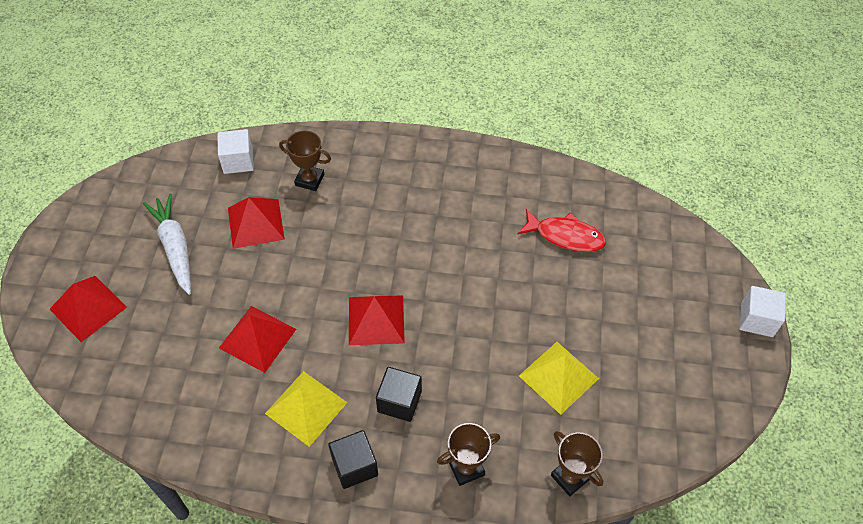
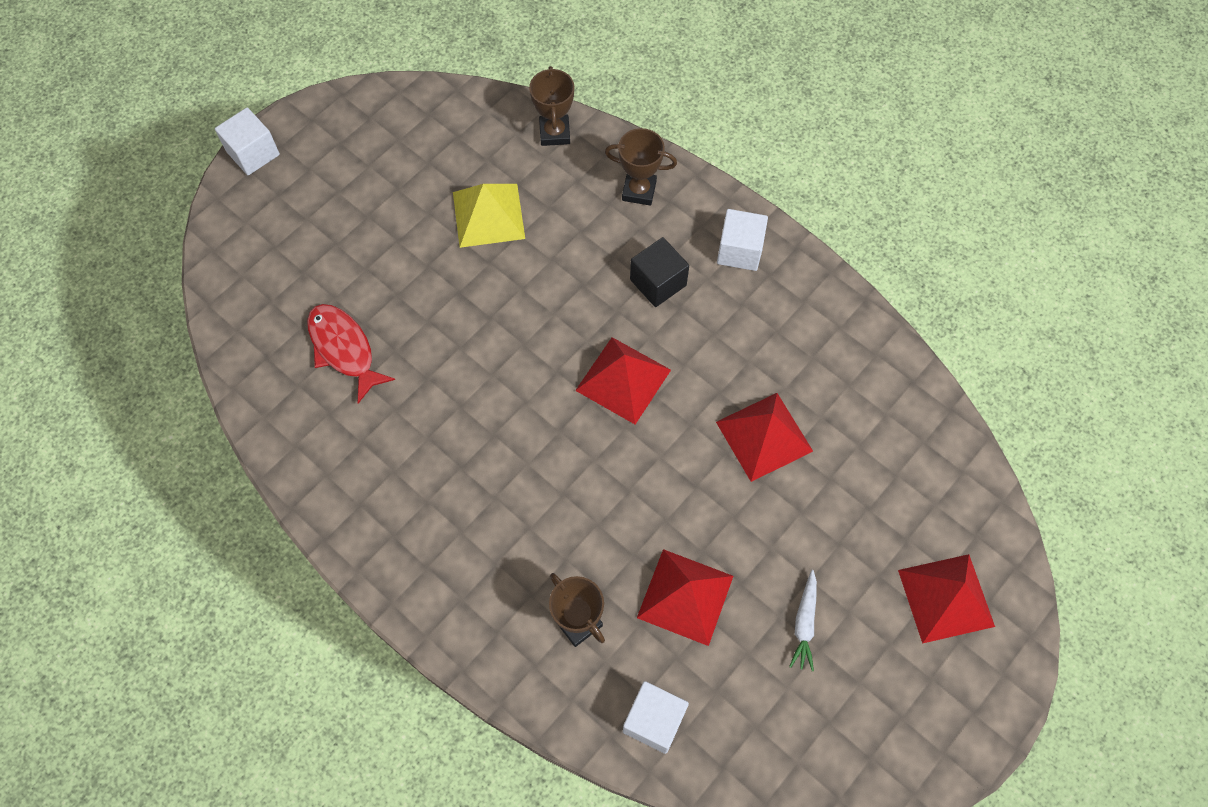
camera: 145 degrees left, 10 degrees up
(175, 247) = (804, 623): white carrot -> white carrot, size x0.56
(306, 407) = (754, 331): yellow pyramid -> none
(354, 466) = (739, 250): black cube -> white cube

